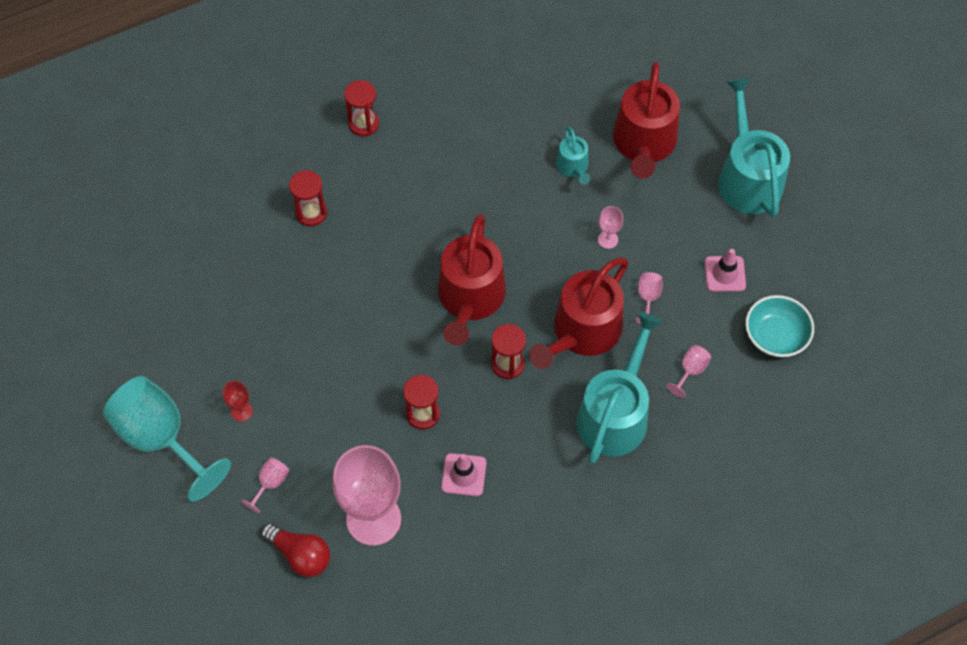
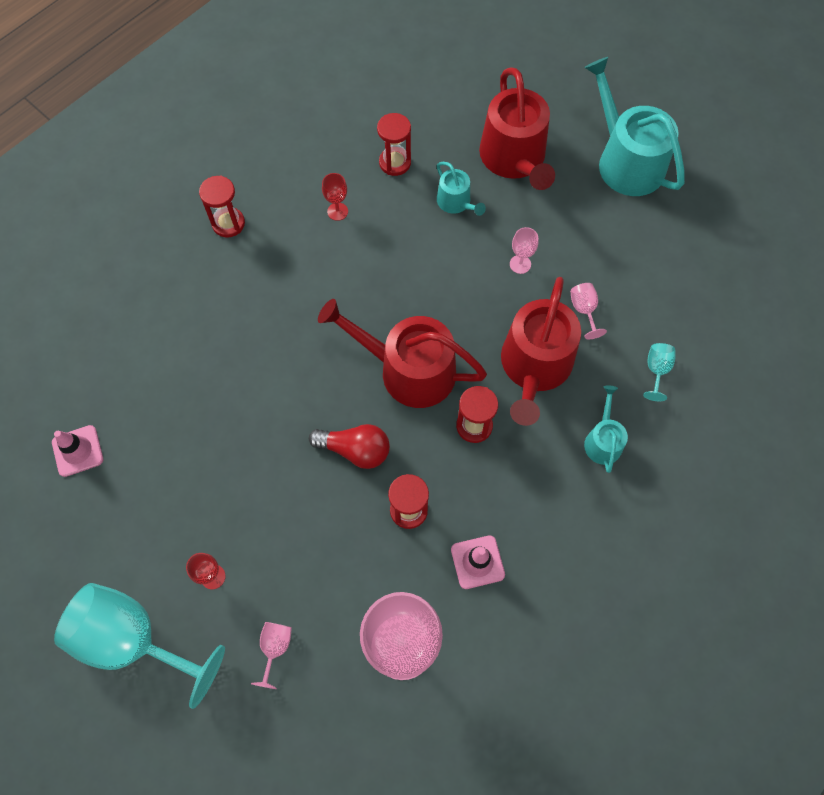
camera: 20 degrees left, 5 degrees up
(300, 554) = (338, 719): red light bulb -> red light bulb (355, 450)
(311, 213) = (208, 333): red hourglass -> red hourglass (395, 163)
(463, 142) = (337, 211): none -> red goblet
(470, 299) = (408, 370): red watering can -> red watering can turned 120 degrees clockwise
(615, 413) = (603, 440): turquoise watering can -> turquoise watering can, size x0.50
(690, 371) = (656, 370): pink goblet -> turquoise goblet
(724, 274) = (646, 262): pink traffic cone -> pink traffic cone (78, 451)
(775, 336) = (721, 308): turquoise bowl -> none

